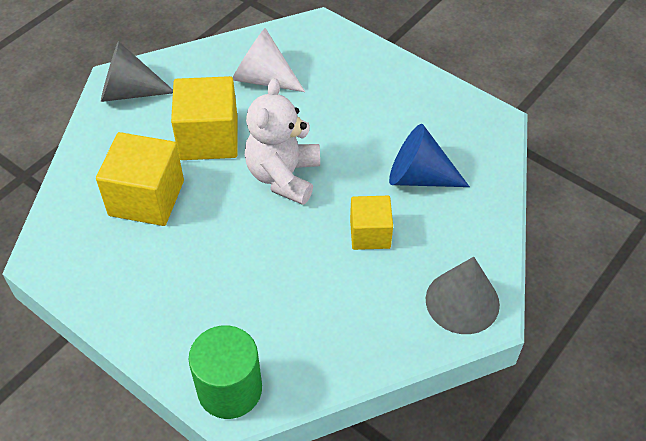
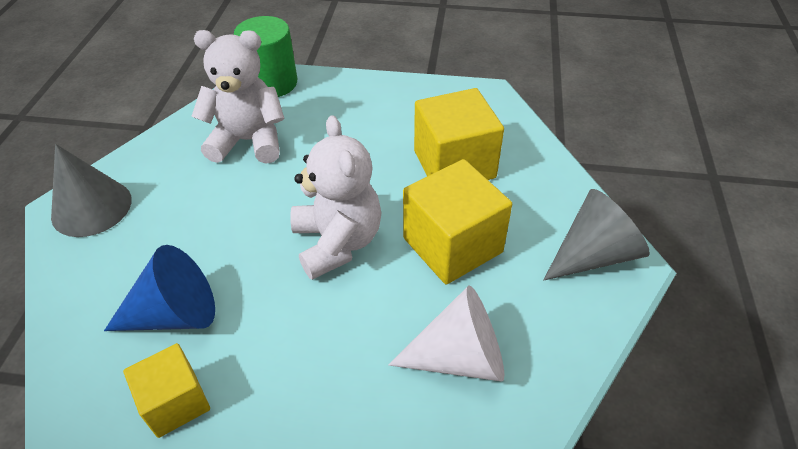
camera: 150 degrees right, 5 degrees down
(297, 312) = (248, 141): none -> white teddy bear
(370, 234) = (210, 227): yellow cube -> yellow cube (175, 402)

